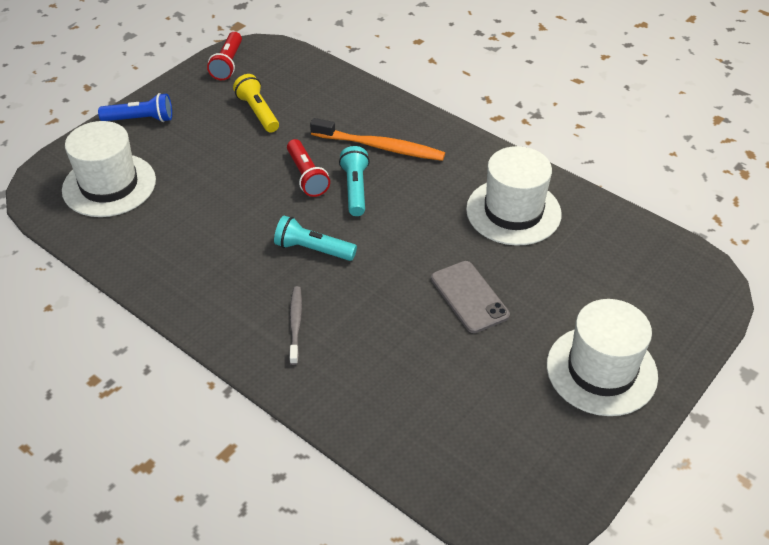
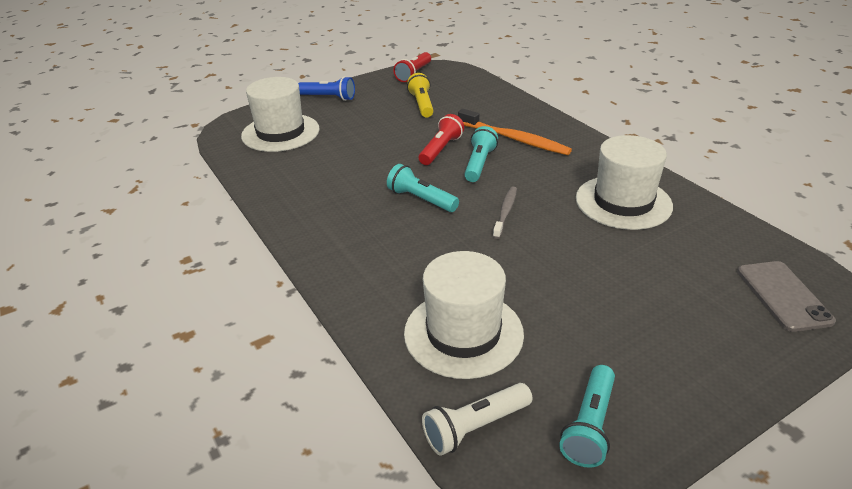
camera: 20 degrees right, 10 degrees down
(295, 324) = (377, 251): grey toothbrush -> grey toothbrush (505, 212)
(306, 176) = (441, 149): red flashlight -> red flashlight turned 150 degrees counterclockwise
(458, 485) = (475, 427): none -> white flashlight
(469, 297) = (553, 260): grey phone -> grey phone (783, 296)
(549, 458) = (589, 426): none -> turquoise flashlight
(601, 370) = (677, 353): white hat -> white hat (463, 333)

